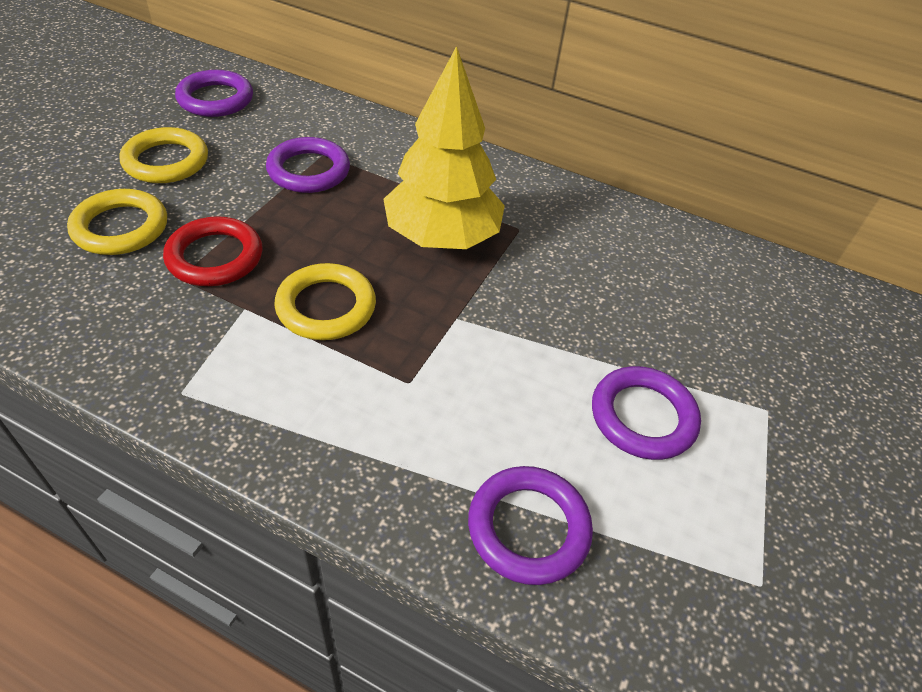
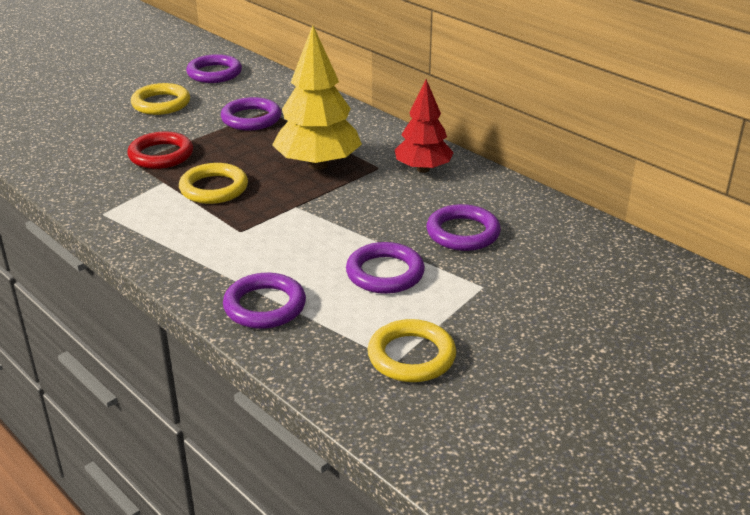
camera: 25 degrees right, 15 degrees down
(121, 227) = (113, 134): yellow ring -> yellow ring (411, 356)
(573, 222) = (423, 169): none -> red tree
(685, 321) = (463, 233): none -> purple ring

